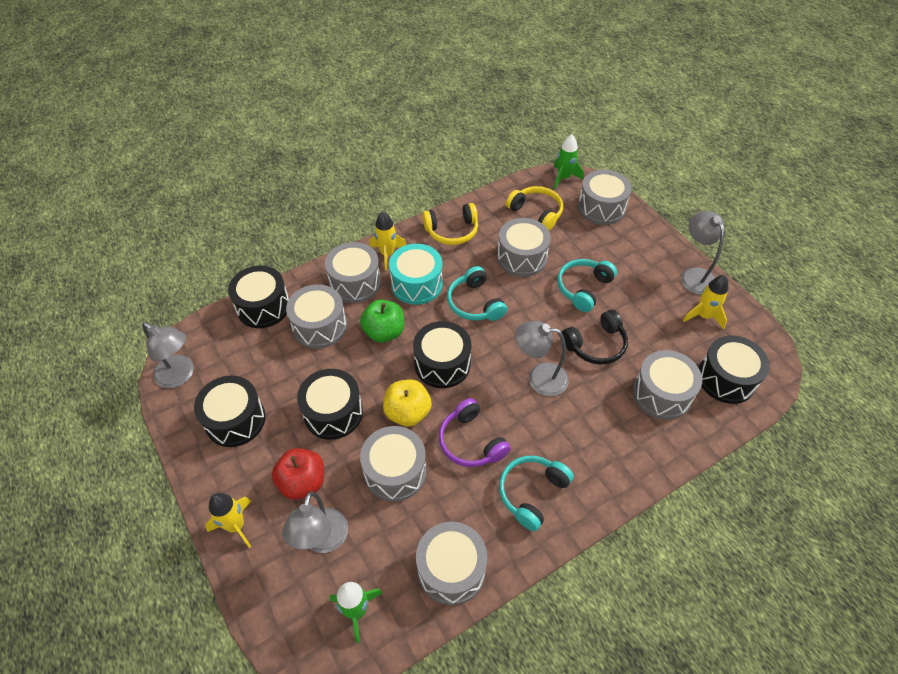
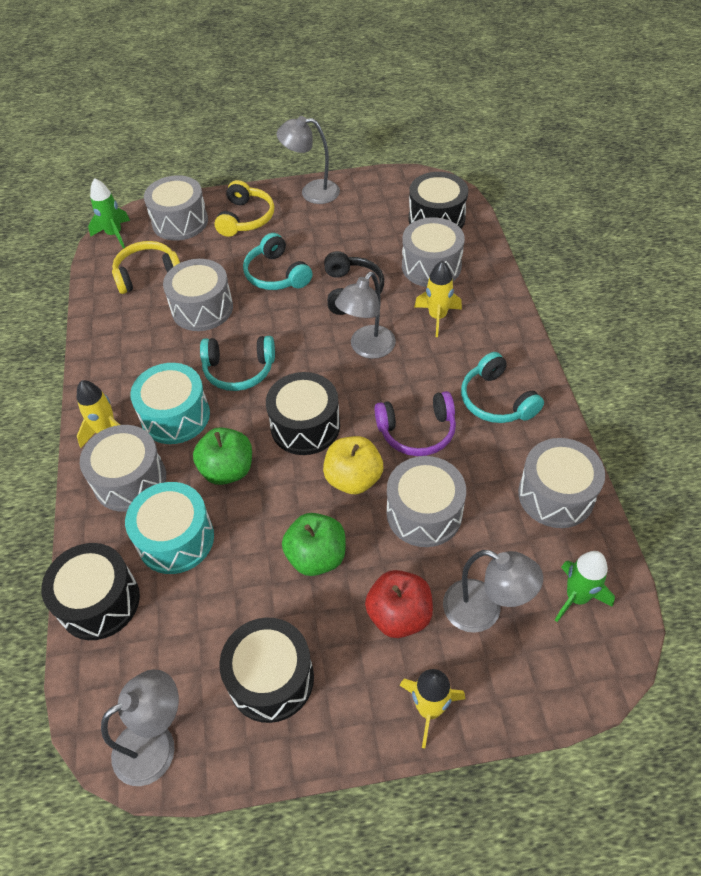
camera: 65 degrees left, 0 degrees up
(319, 326) = (176, 539): grey drum -> turquoise drum
(333, 413) = (316, 556): black drum -> green apple
(452, 231) = (117, 357): yellow headphones -> yellow headphones (245, 218)
(703, 316) = (361, 205): yellow rocket -> yellow rocket (437, 317)

